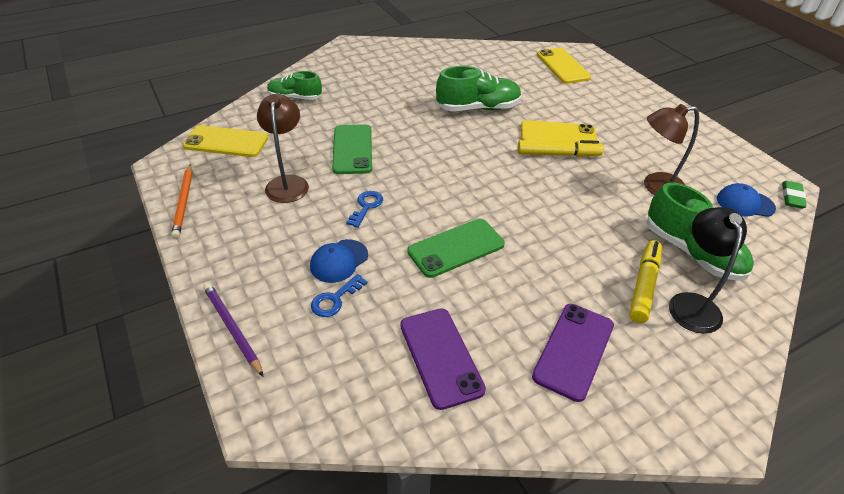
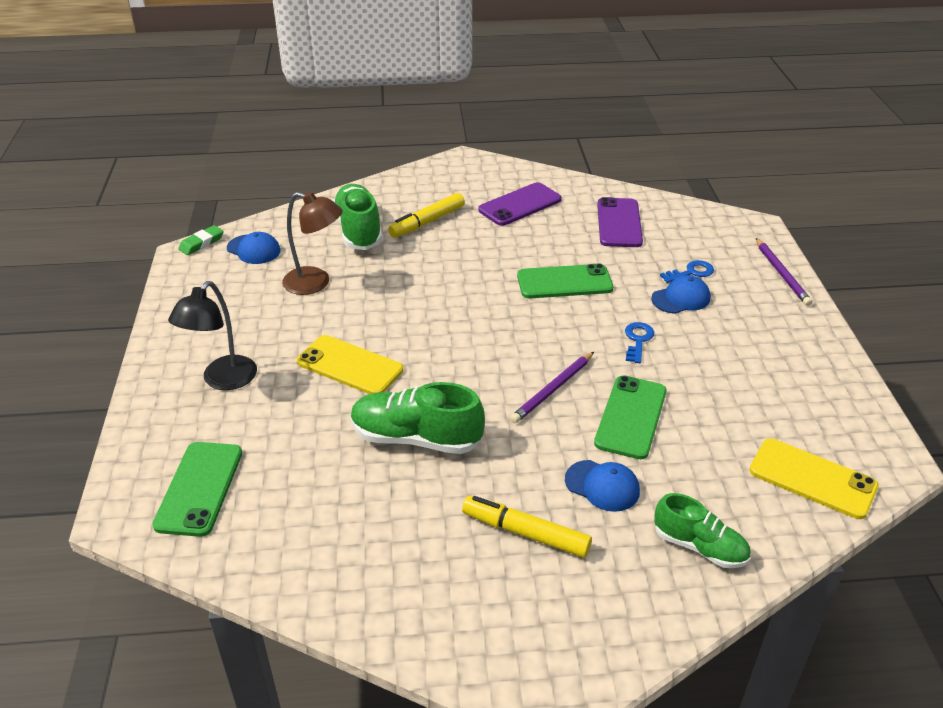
camera: 155 degrees left, 5 degrees down
(184, 202) = (853, 398): orange pencil -> none
(287, 183) = (725, 391): brown lamp -> none
(357, 111) = (602, 486): none -> blue cap
(366, 207) = (638, 340): blue key -> blue key turned 150 degrees clockwise
(413, 153) = (553, 390): none -> purple pencil
(558, 154) = (377, 342): yellow marker -> yellow marker (525, 533)
(562, 66) = (199, 488): yellow phone -> green phone
(691, 303) = (404, 205): black lamp -> black lamp (223, 380)

